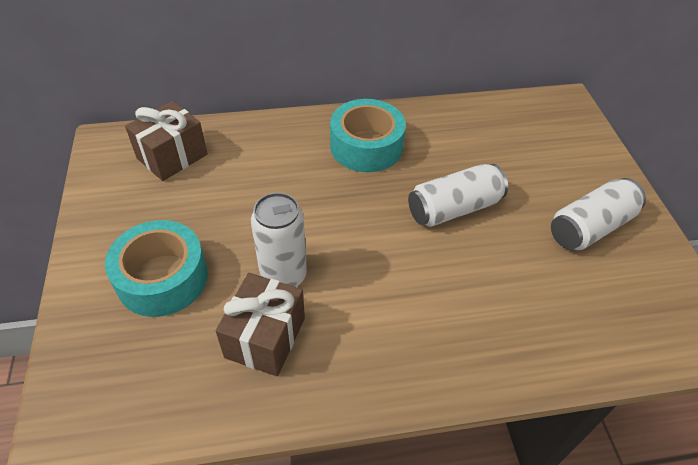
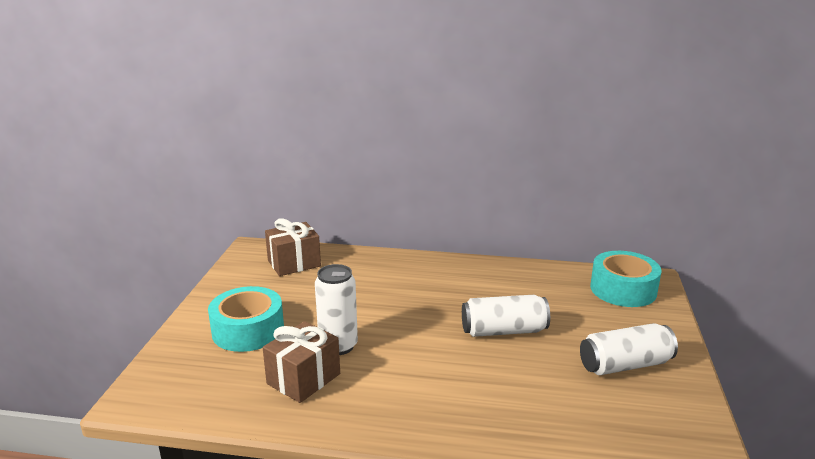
camera: 20 degrees right, 25 degrees down
(366, 146) = (450, 280): turquoise tape -> turquoise tape (623, 289)

